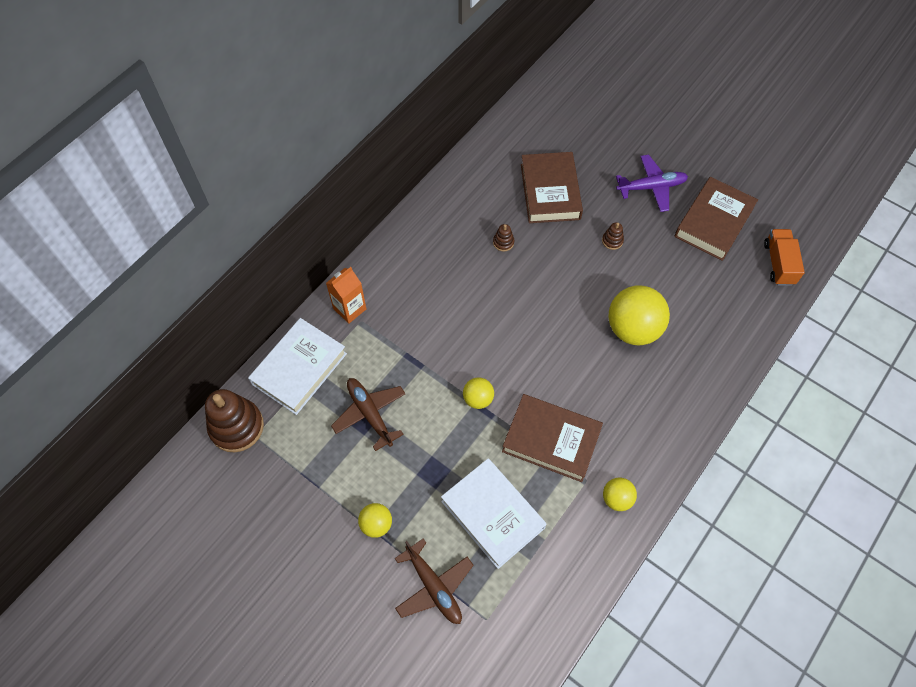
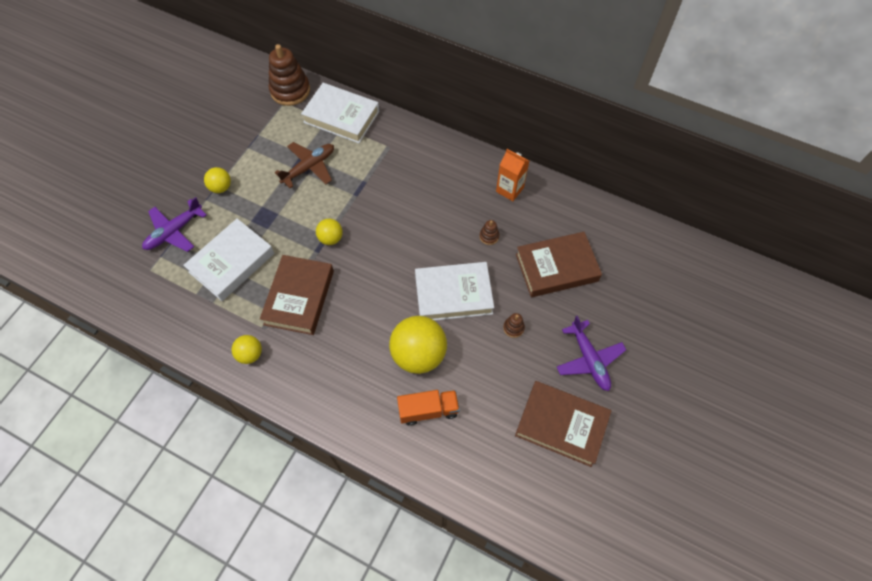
camera: 80 degrees right, 0 degrees up
(350, 309) = (399, 138): orange carton -> orange carton (509, 189)
(434, 587) = (174, 231): brown plane -> purple plane
(568, 286) = (453, 294): none -> white book
(778, 263) = (525, 496): orange truck -> orange truck (428, 410)

